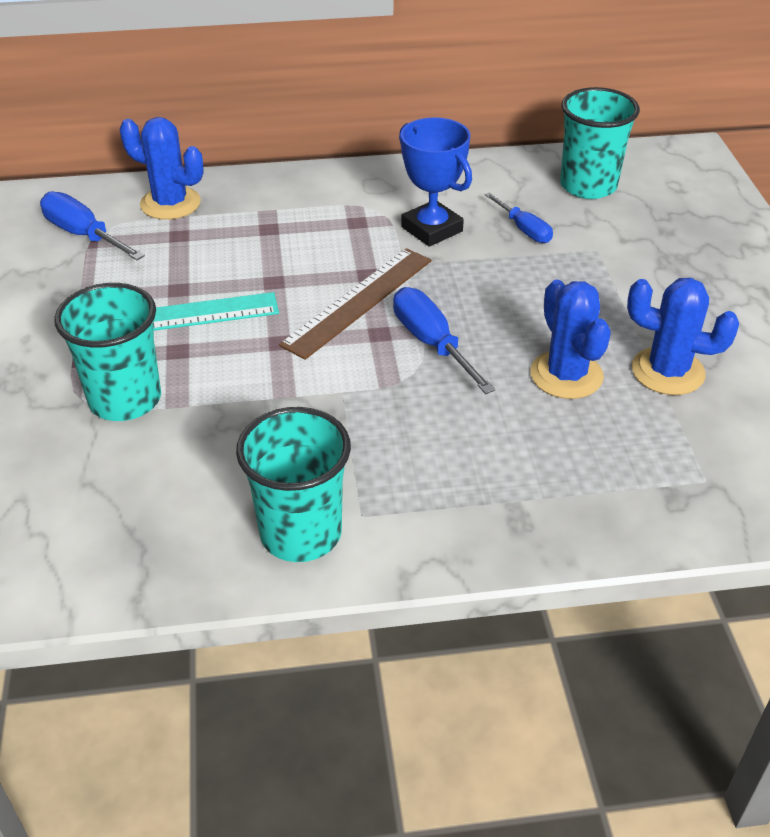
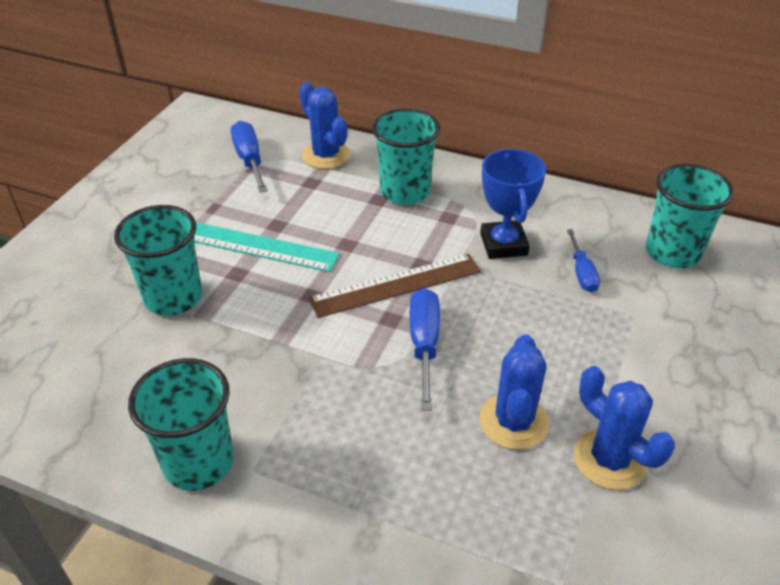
camera: 30 degrees right, 0 degrees up
(290, 212) = (405, 192): none -> turquoise cup

